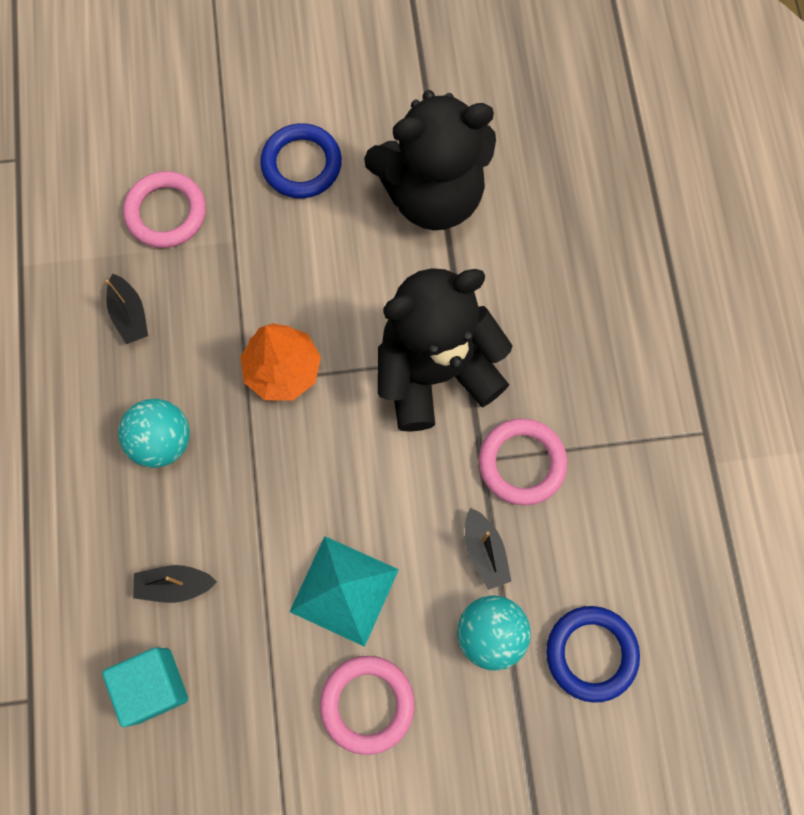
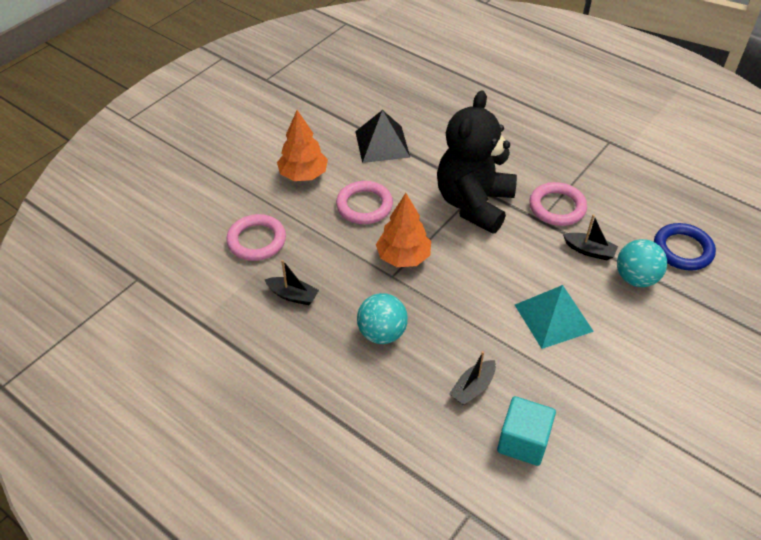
camera: 45 degrees left, 25 degrees down
(301, 164) = (303, 175): blue ring -> orange tree
(367, 704) = (627, 352): pink ring -> pink ring (364, 206)
(432, 195) = (382, 144): black teddy bear -> black pyramid

